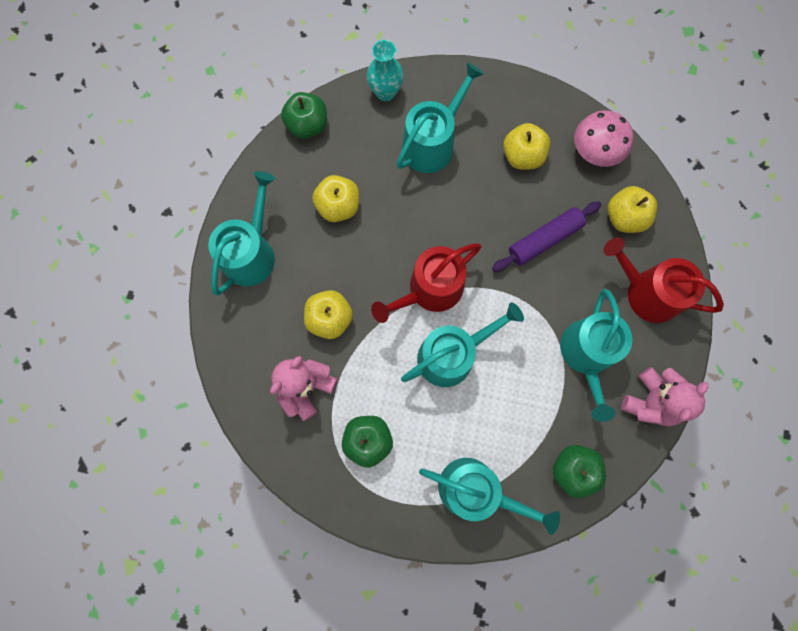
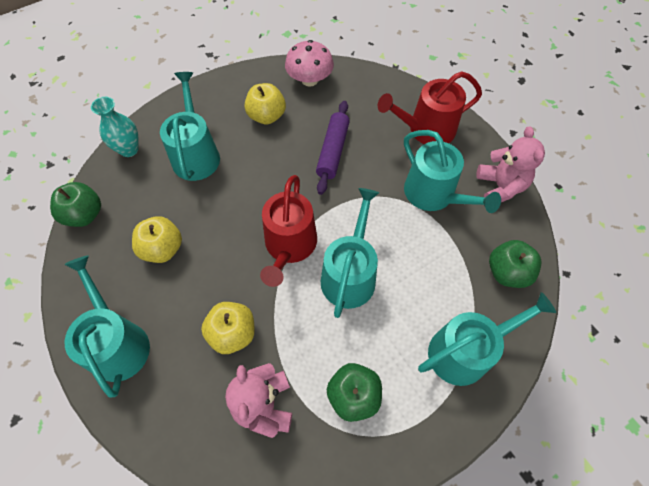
camera: 45 degrees left, 15 degrees down
(624, 217) = (367, 101): yellow apple -> none

